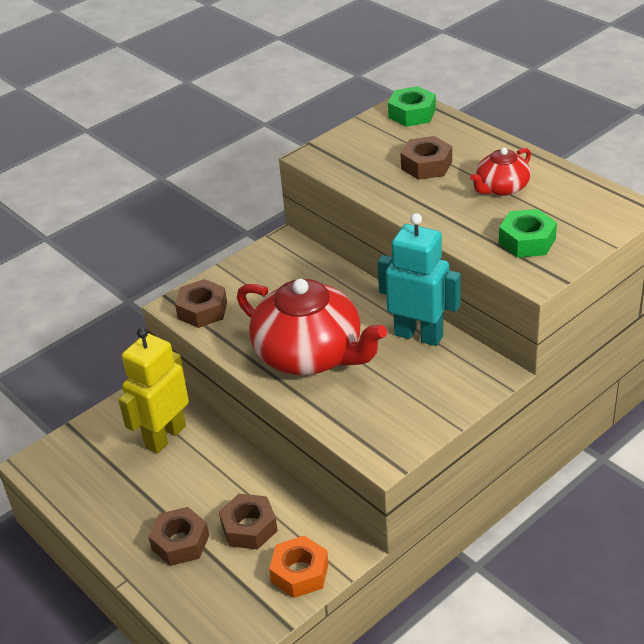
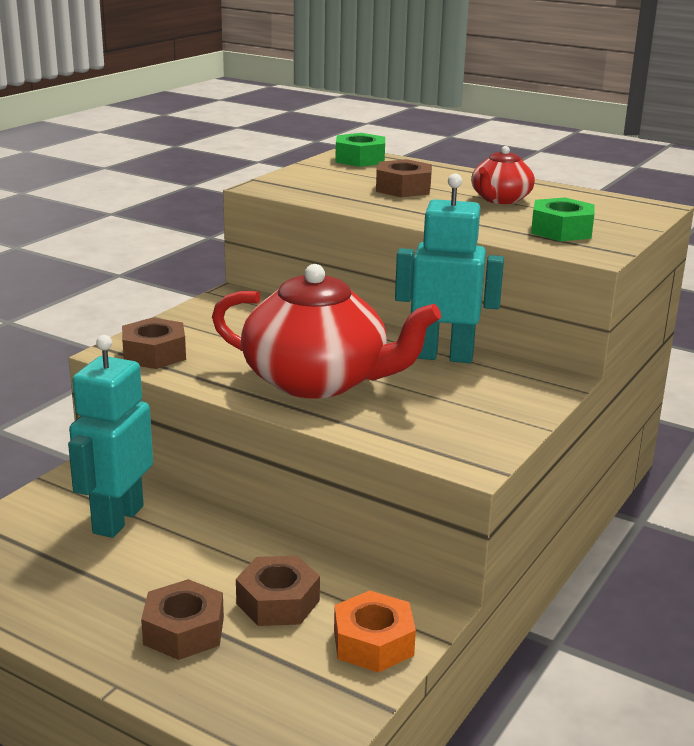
camera: 20 degrees left, 15 degrees down
(165, 436) = (117, 519): yellow robot -> turquoise robot

